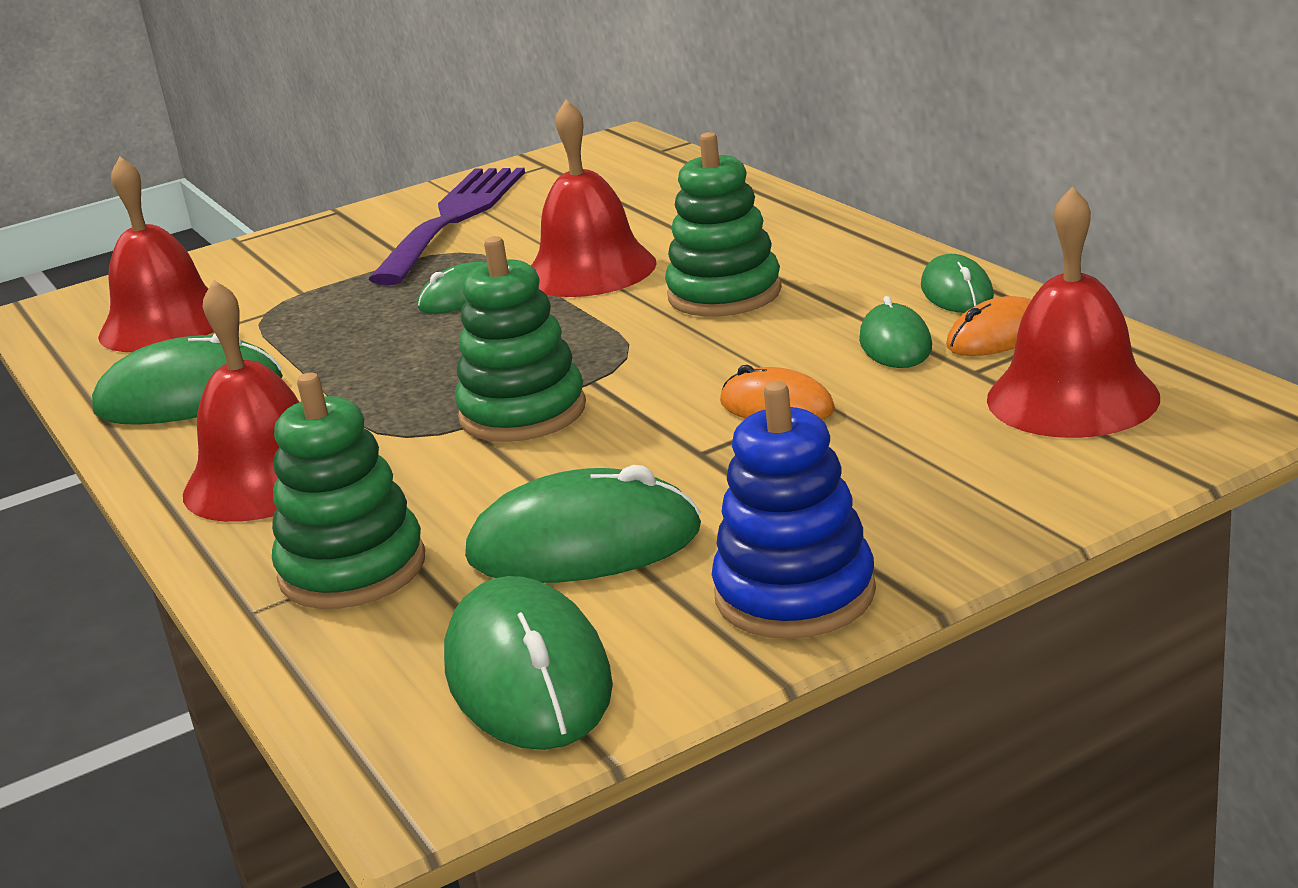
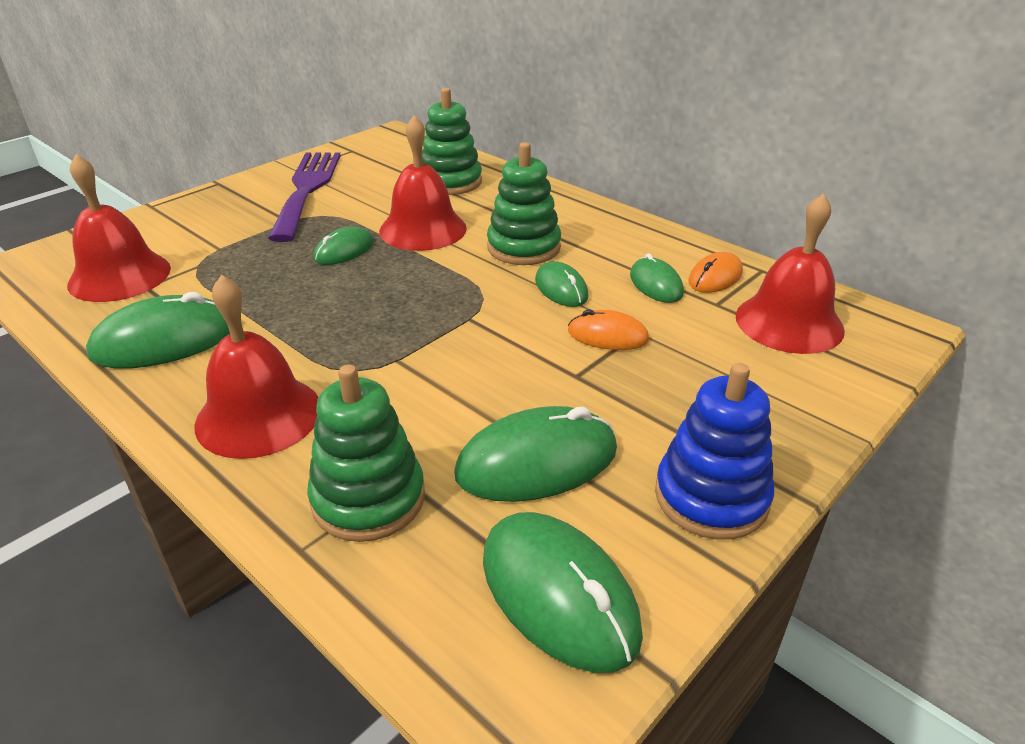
camera: 20 degrees left, 10 degrees up
(523, 412) = (433, 346): green stacking toy -> green stacking toy (450, 182)
(956, 292) = (670, 245): green mouse -> green mouse (561, 288)

